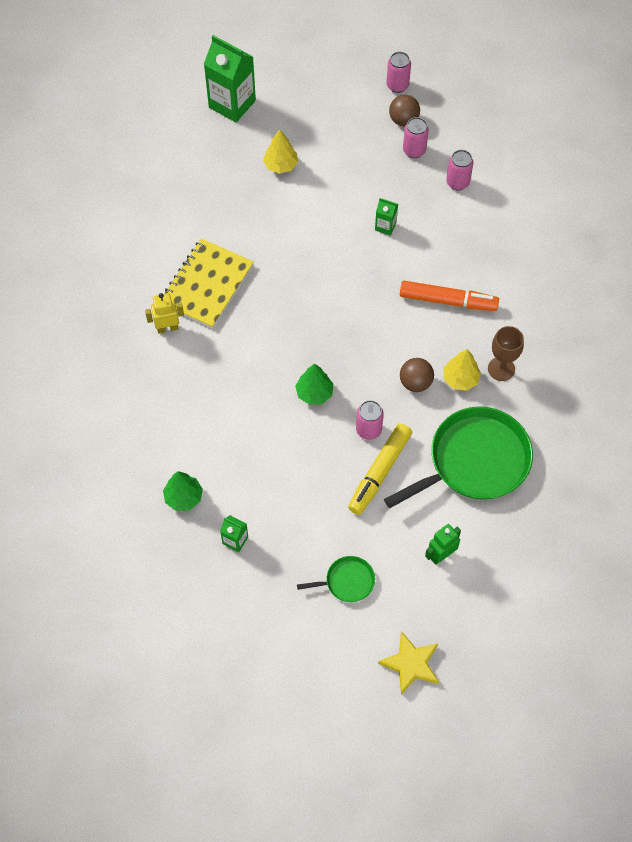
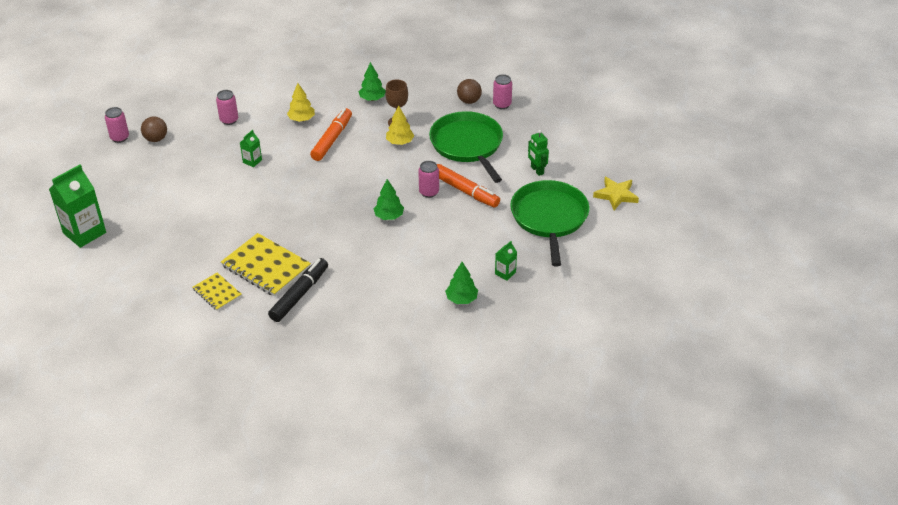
camera: 80 degrees left, 20 degrees down
(159, 249) = (217, 293): none -> yellow notebook
(167, 328) = (299, 295): yellow robot -> black marker
(281, 165) = (165, 211): yellow tree -> yellow tree (301, 119)
(347, 581) = (549, 218): green pan -> green pan, size x2.16
(379, 472) = (465, 191): yellow marker -> orange marker
(414, 150) = (188, 137): pink can -> pink can (502, 104)
(415, 382) = (396, 164): brown ball -> brown ball (469, 101)
(544, 329) = (372, 99): none -> green tree

